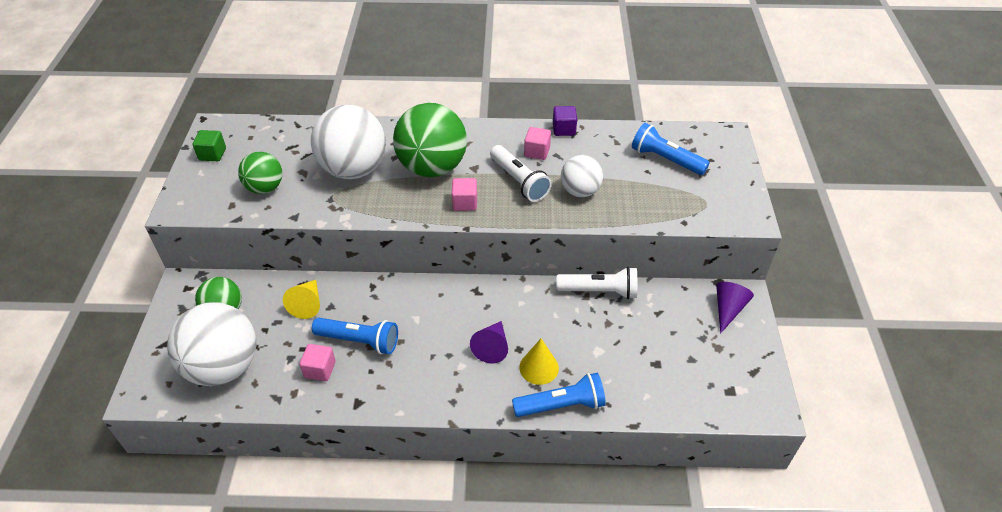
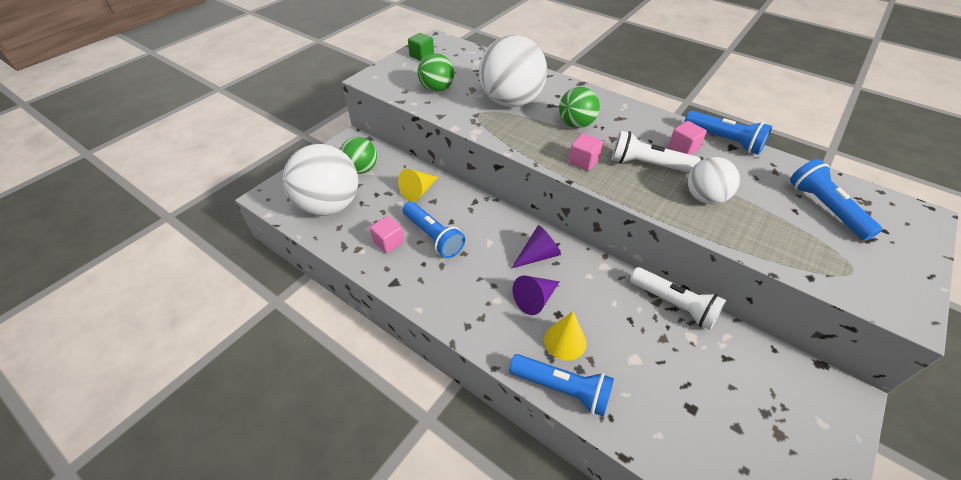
camera: 35 degrees right, 0 degrees up
(432, 168) = (576, 124): green ball -> green ball, size x0.57
(519, 181) = (647, 165): white flashlight -> white flashlight turned 105 degrees clockwise
(564, 129) = (724, 140): purple cube -> blue flashlight
(728, 309) = (817, 399): purple cone -> purple cone (538, 255)

